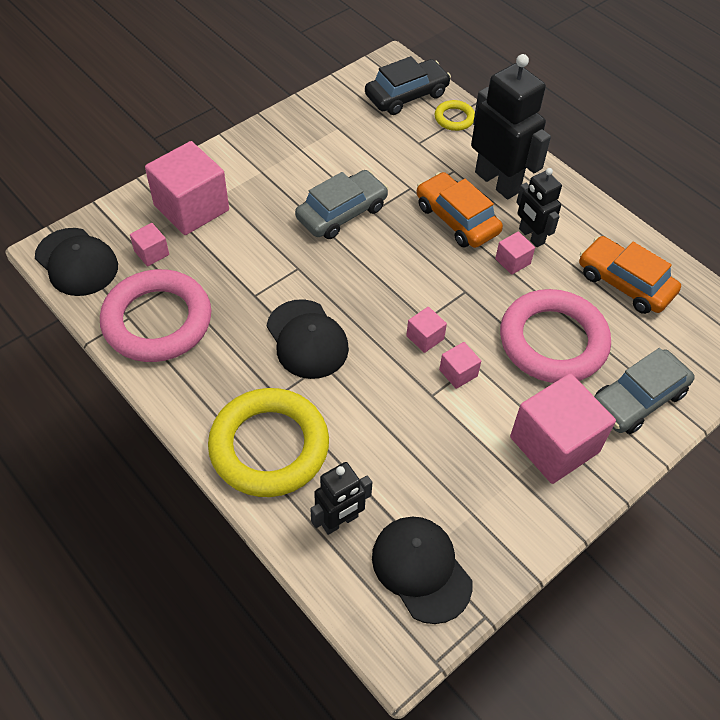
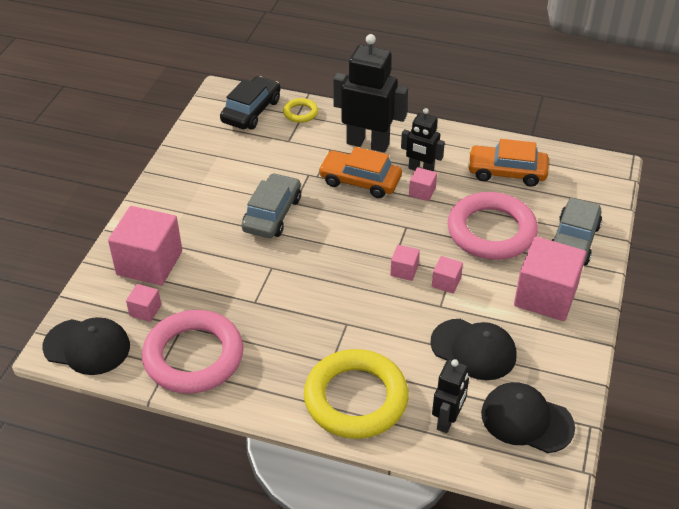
camera: 30 degrees left, 10 degrees down
(307, 339) = (321, 313): black cap -> black cap (473, 349)

